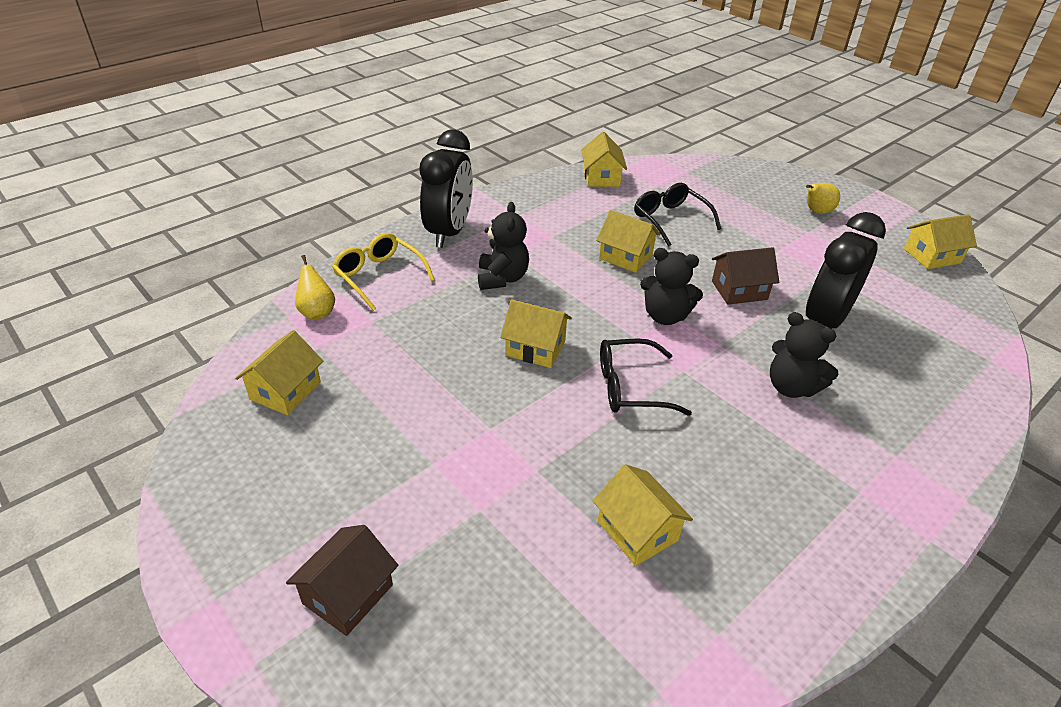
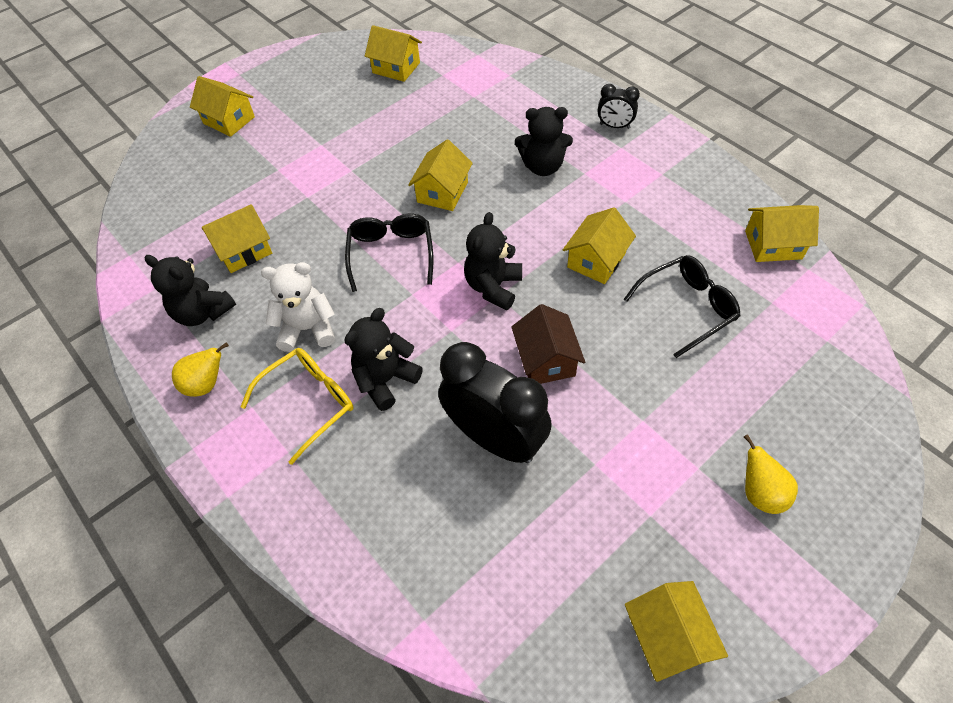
camera: 95 degrees right, 15 degrees up
(317, 312) = (484, 67): yellow pear -> yellow pear (206, 384)
(348, 594) = (229, 120): brown house -> yellow house
(379, 276) = (536, 91): yellow glasses -> yellow glasses (309, 402)
(449, 232) = (614, 126): black clock -> black clock, size x0.47
(747, 452) = (307, 329): none -> white teddy bear
(747, 563) = (203, 312): none -> black teddy bear

